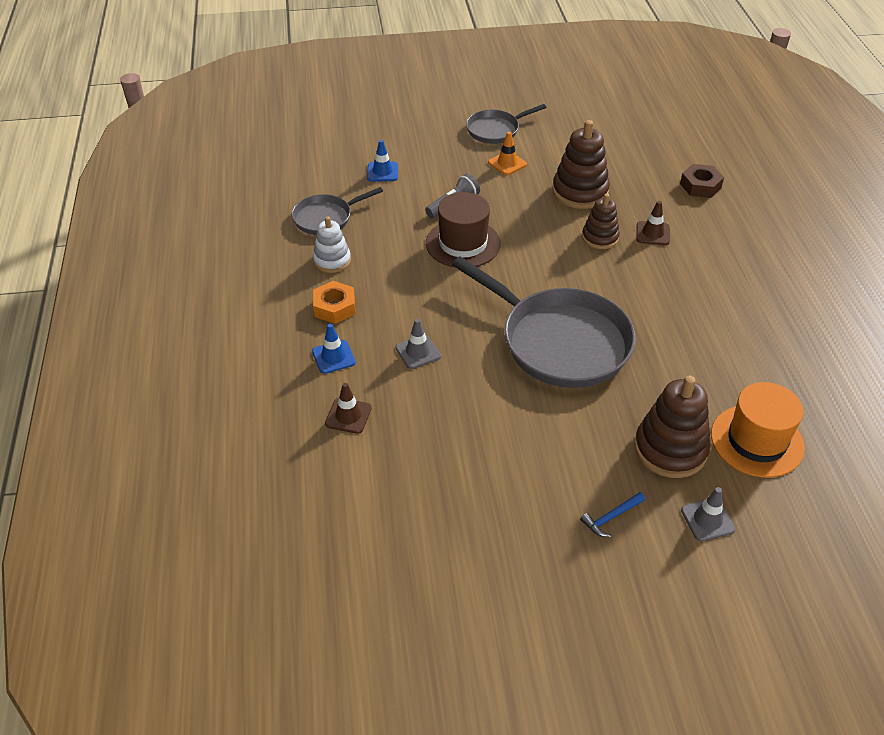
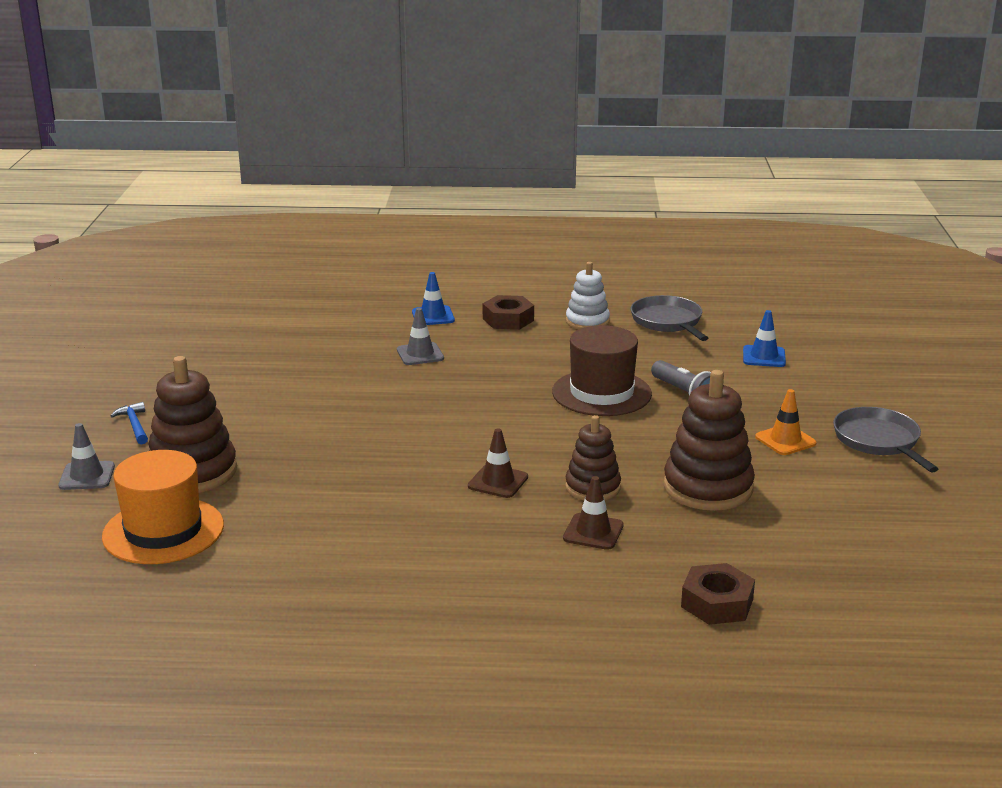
camera: 100 degrees right, 20 degrees down
(334, 307) = (508, 320): orange nut -> brown nut
(348, 416) = (349, 319): brown traffic cone -> brown traffic cone (498, 482)
(559, 341) = (398, 431): grey pan -> none

